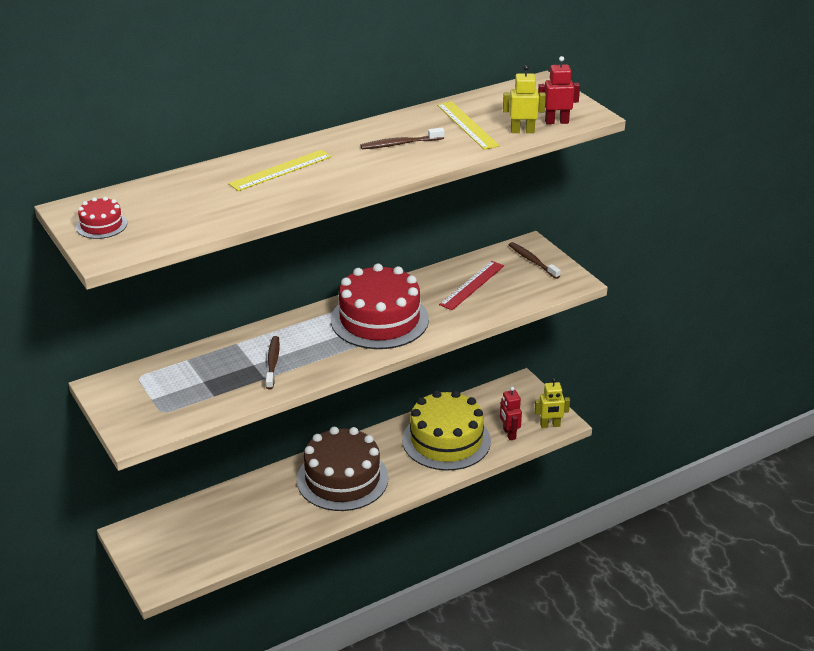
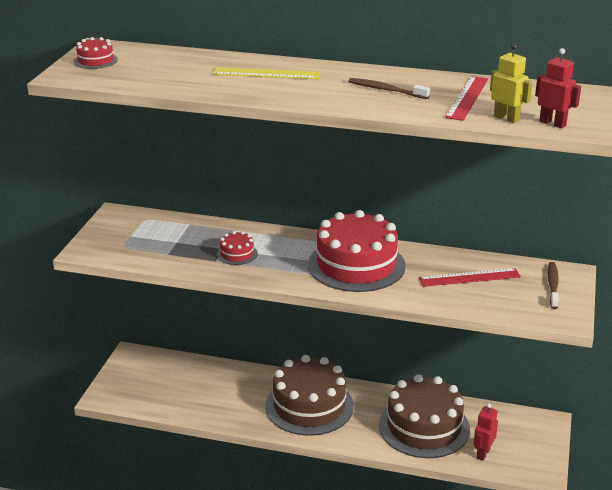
camera: 45 degrees right, 5 degrees down
(272, 362) = (237, 254): brown toothbrush -> red cake
(446, 440) = (424, 427): yellow cake -> brown cake
(467, 125) = (467, 98): yellow ruler -> red ruler
(550, 425) = (528, 468): yellow robot -> none

